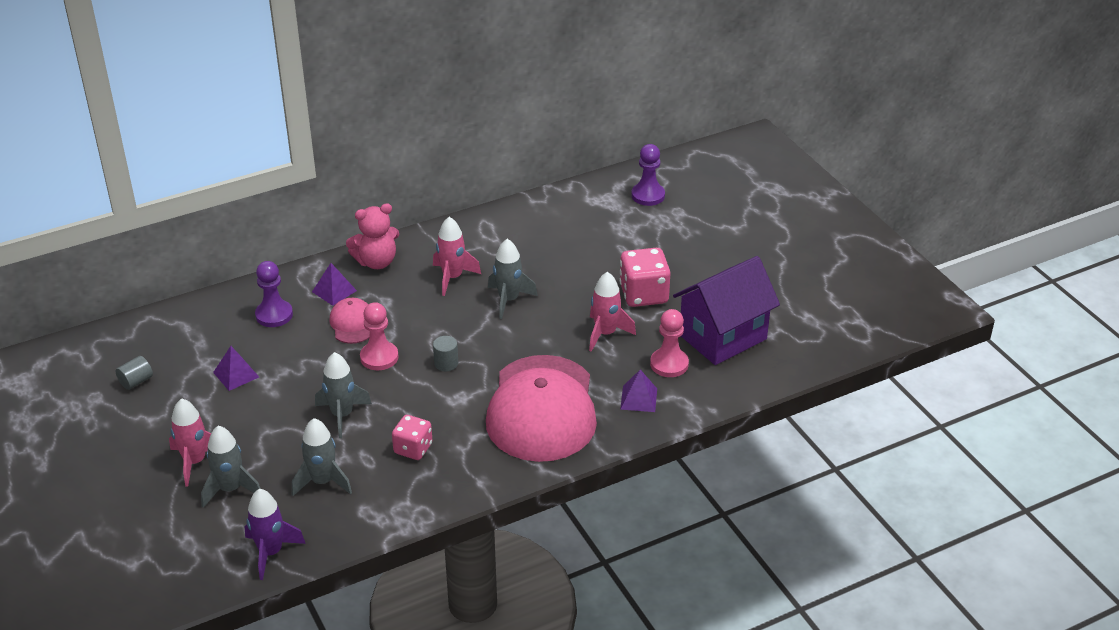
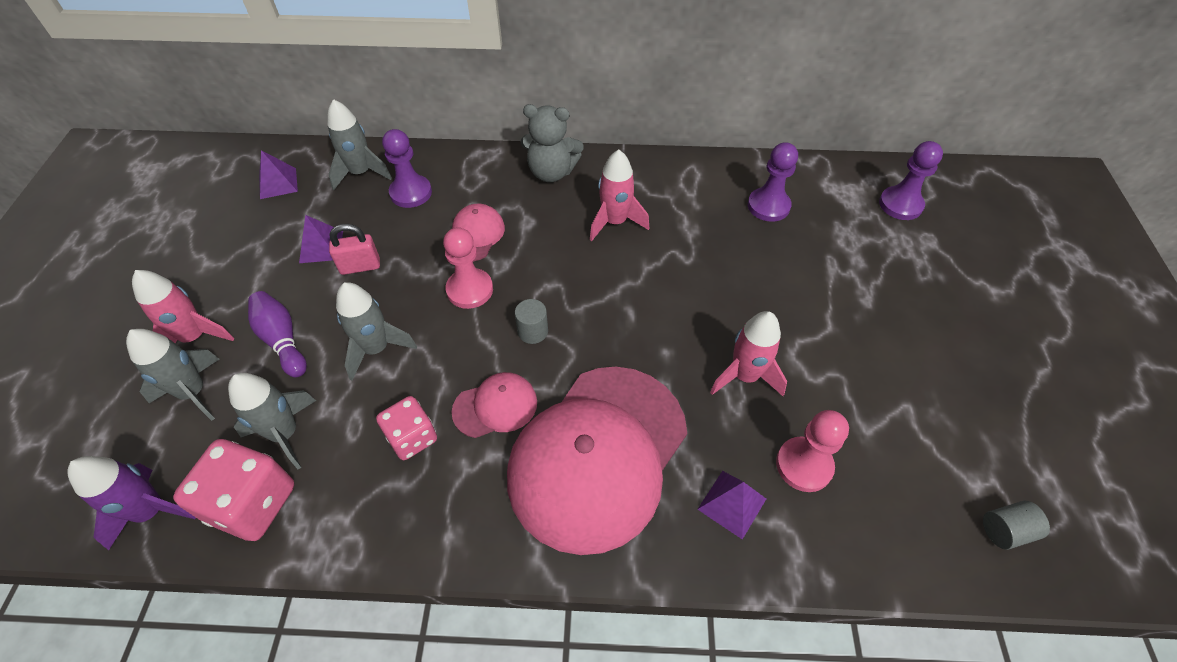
camera: 30 degrees right, 15 degrees up
(136, 381) = (233, 214): grey cylinder -> grey cylinder (1005, 530)
(266, 437) = (282, 340): none -> purple bowling pin
(280, 375) = (360, 266): none -> pink padlock
(334, 291) = (486, 189): purple pyramid -> purple pyramid (278, 183)
(376, 262) = (551, 172): pink teddy bear -> grey teddy bear
(455, 412) = (495, 406): none -> pink cap
(508, 300) = (657, 276): grey rocket -> grey rocket (361, 173)
(557, 228) = (768, 206): none -> purple pawn
(643, 294) = (825, 339): pink dice -> pink dice (253, 503)
(723, 337) = (902, 456): purple house -> none

